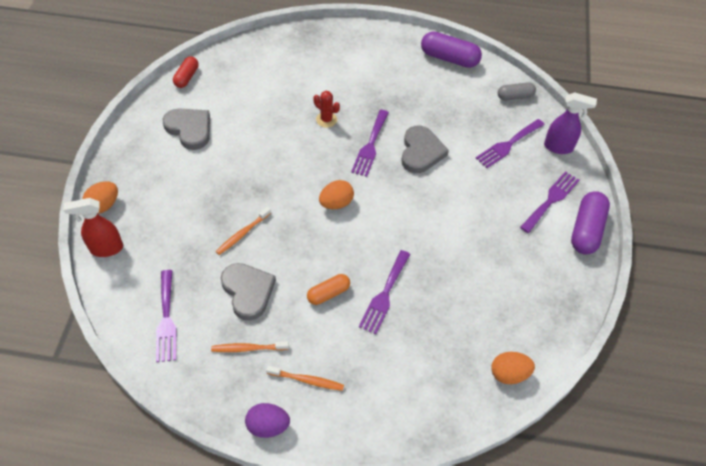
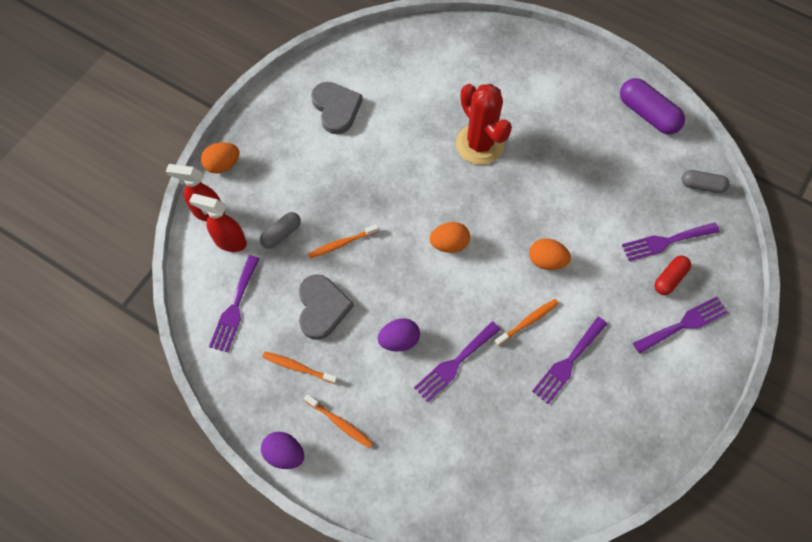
camera: 25 degrees right, 10 degrees up
(138, 266) = (230, 241): none -> red spray bottle
(184, 244) = (281, 234): none -> grey capsule
(187, 77) = (357, 47): red capsule -> red capsule (669, 278)
(326, 120) = (480, 144): red cactus -> red cactus, size x2.06
(328, 293) = (399, 340): orange capsule -> purple egg
(370, 146) = (513, 191): purple fork -> purple fork (568, 362)
(421, 152) = (565, 217): grey heart -> none
(429, 241) = (527, 322): none -> orange toothbrush
(509, 374) = (544, 499): orange egg -> orange egg (546, 261)
(558, 147) = (723, 265): purple spray bottle -> none
(586, 230) = (707, 374): purple capsule -> none

